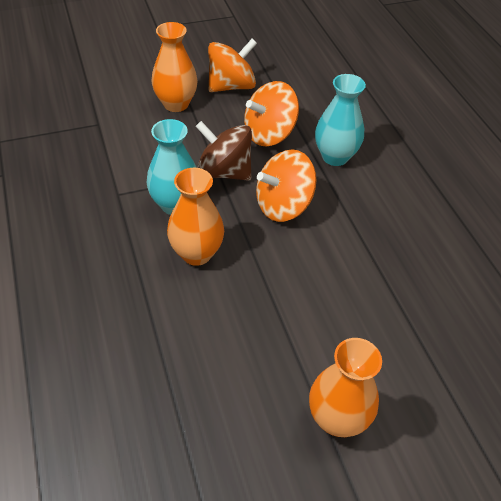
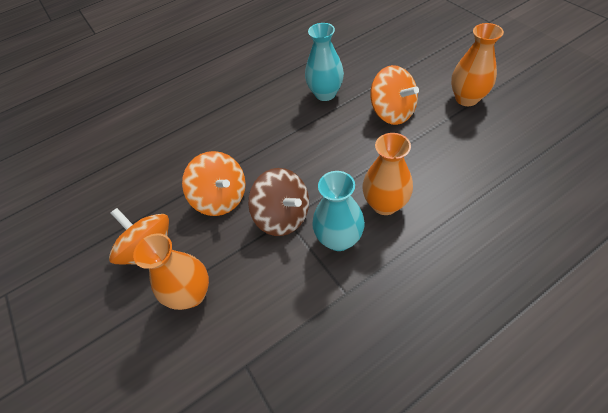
camera: 95 degrees left, 5 degrees up
(224, 172) = (283, 216): brown spinning top -> brown spinning top turned 60 degrees counterclockwise
(283, 205) = (307, 165): orange spinning top -> orange spinning top (392, 112)
(335, 157) = (239, 148): turquoise vase -> turquoise vase (325, 94)

